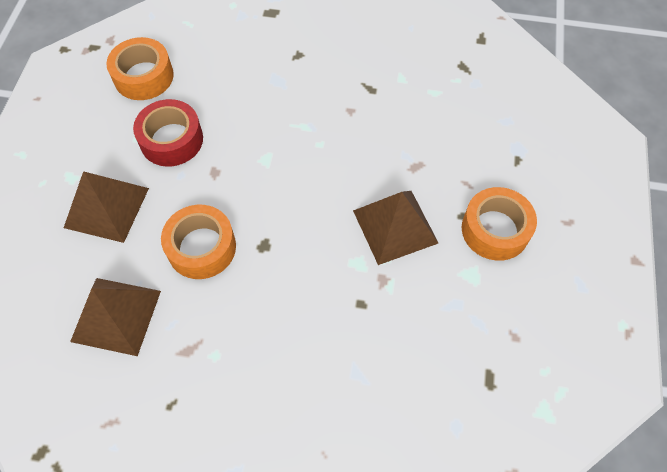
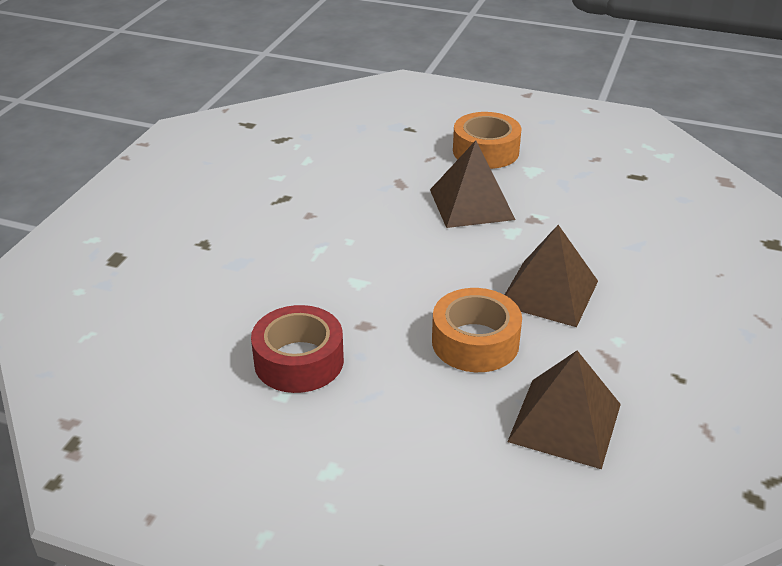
camera: 80 degrees left, 25 degrees down
(107, 207) = (395, 429): brown pyramid -> brown pyramid (548, 292)
(143, 76) = (168, 385): orange tape -> none

